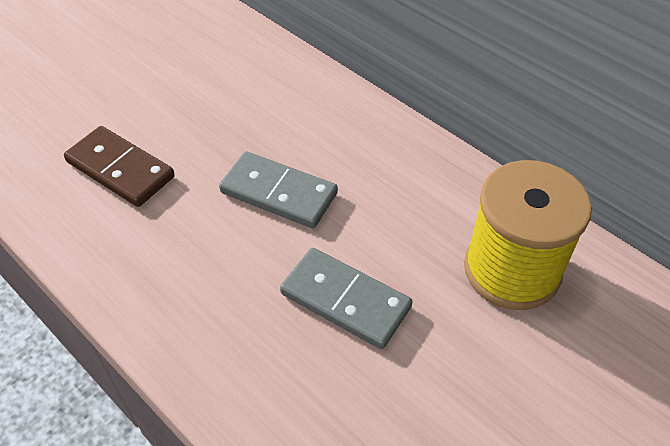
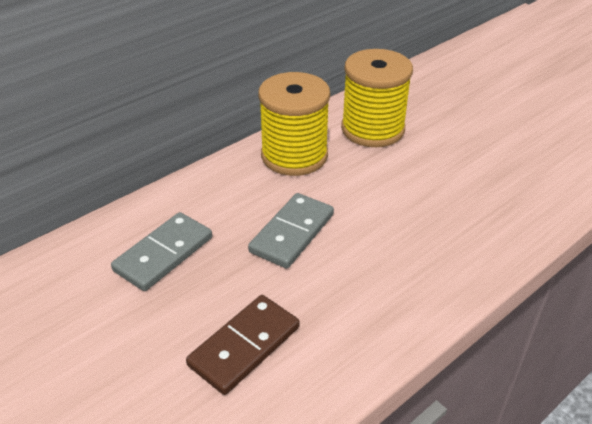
camera: 85 degrees left, 10 degrees down
(345, 300) = (399, 202): grey domino -> grey domino (163, 254)
(426, 185) = (294, 156): none -> yellow spool

